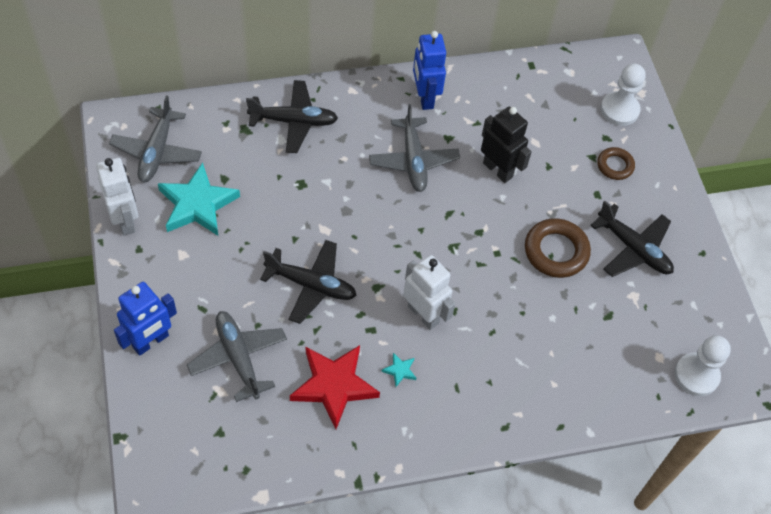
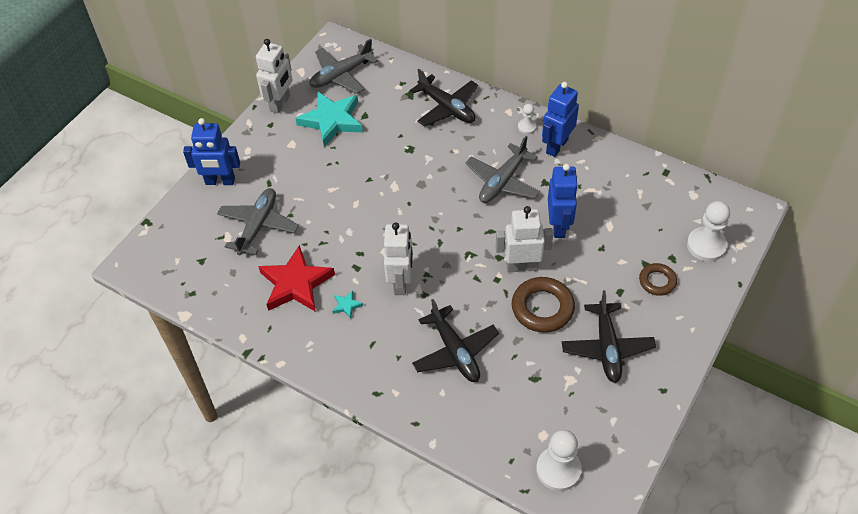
camera: 50 degrees right, 5 degrees down
(311, 285) = (348, 214): black plane -> black plane (455, 351)
(382, 95) = (527, 127): none -> white pawn
(498, 170) = (559, 226): black robot -> blue robot
(505, 227) = (522, 266): none -> white robot

